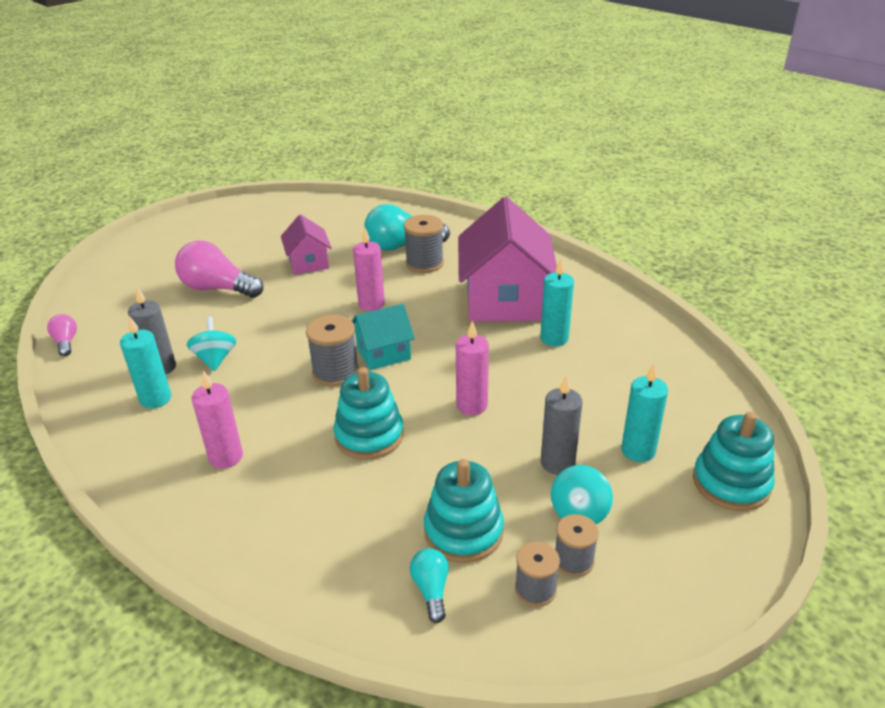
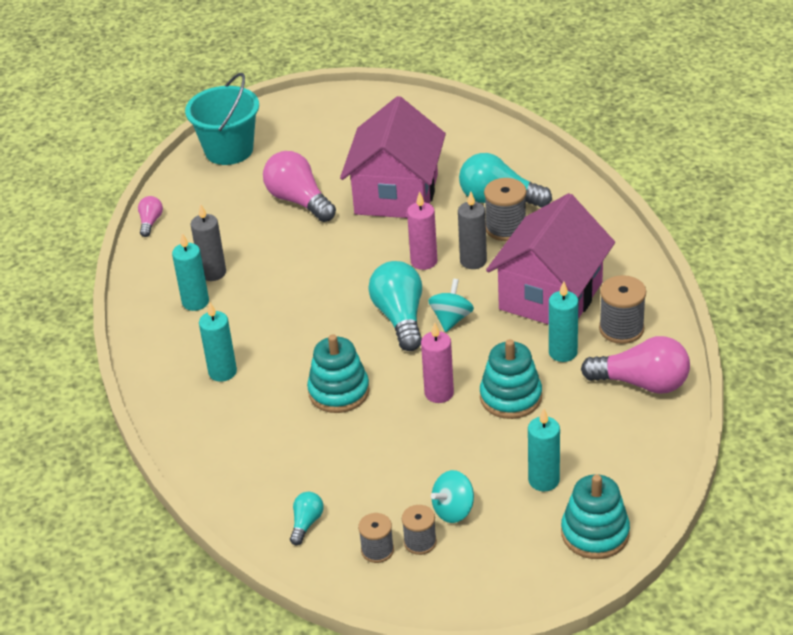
camera: 30 degrees right, 5 degrees up
(123, 267) = (229, 150): none -> turquoise bucket
(215, 359) = (259, 278): turquoise spinning top -> turquoise spinning top (451, 319)
(226, 457) = (222, 372): pink candle -> turquoise candle
(308, 263) = (396, 194): pink house -> pink house, size x1.93
(335, 372) = (348, 323): grey spool -> grey spool (621, 329)
(383, 353) = (400, 318): turquoise house -> turquoise light bulb
(463, 531) = (357, 492): turquoise stacking toy -> turquoise stacking toy (510, 397)
(557, 463) = (469, 467): grey candle -> grey candle (473, 261)
(641, 342) = (642, 383): none -> pink light bulb

